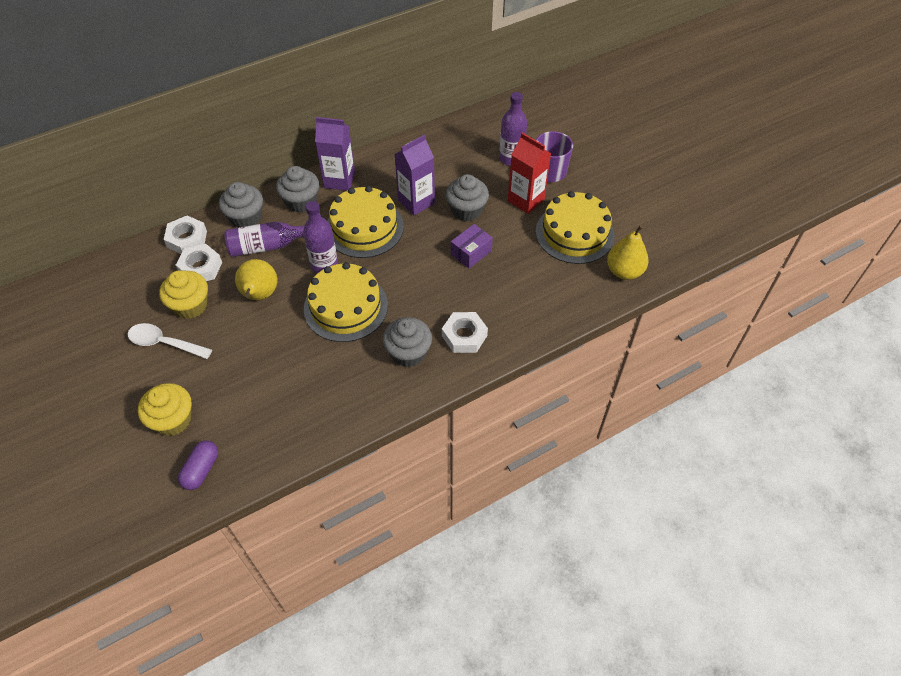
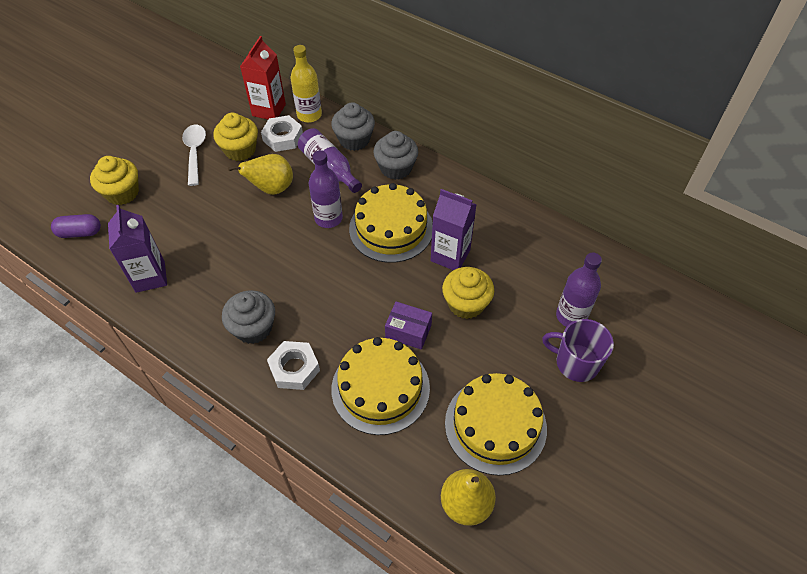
camera: 65 degrees right, 0 degrees up
(187, 239) = (309, 115): white nut -> yellow bottle
(339, 180) = (440, 184): purple carton -> purple carton (150, 277)
(345, 307) = (286, 255): yellow cake -> yellow cake (380, 388)
(466, 210) = (466, 304): grey cupcake -> yellow cupcake
(526, 200) = (515, 355): red carton -> red carton (269, 110)

